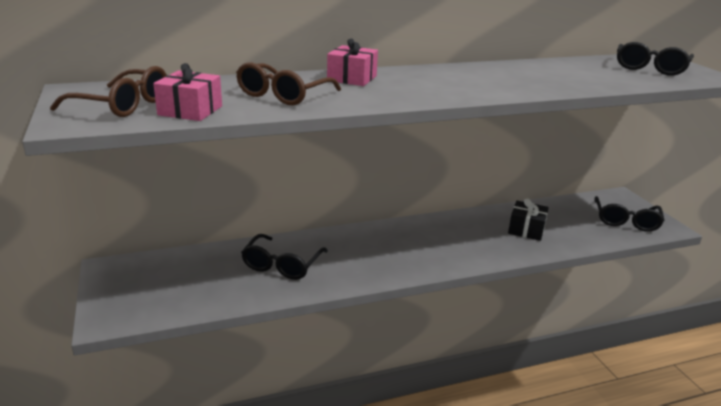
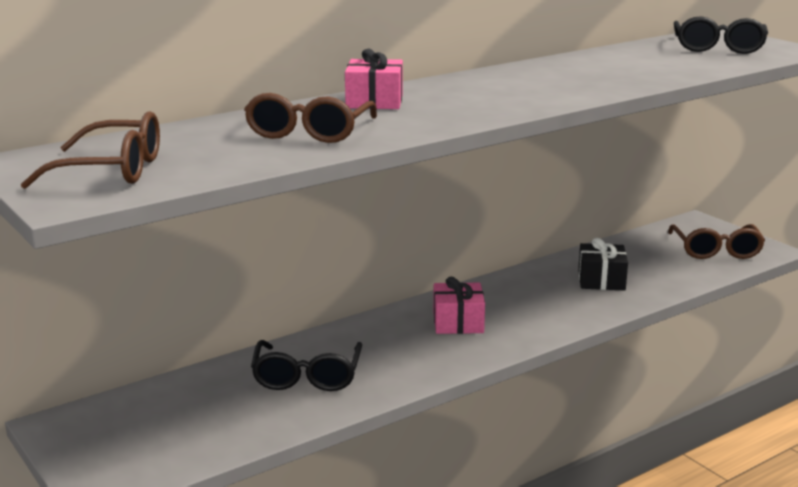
camera: 15 degrees left, 5 degrees down
(190, 110) = (211, 165): pink gift -> pink gift (458, 322)
(626, 221) = (716, 250): black glasses -> brown glasses

